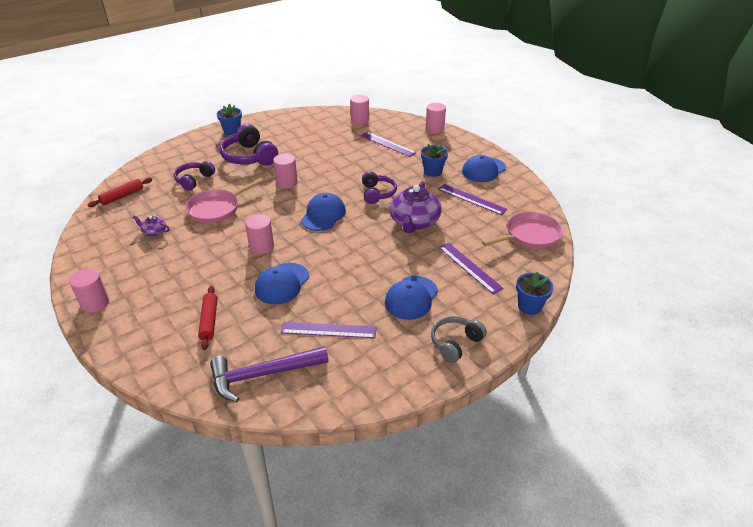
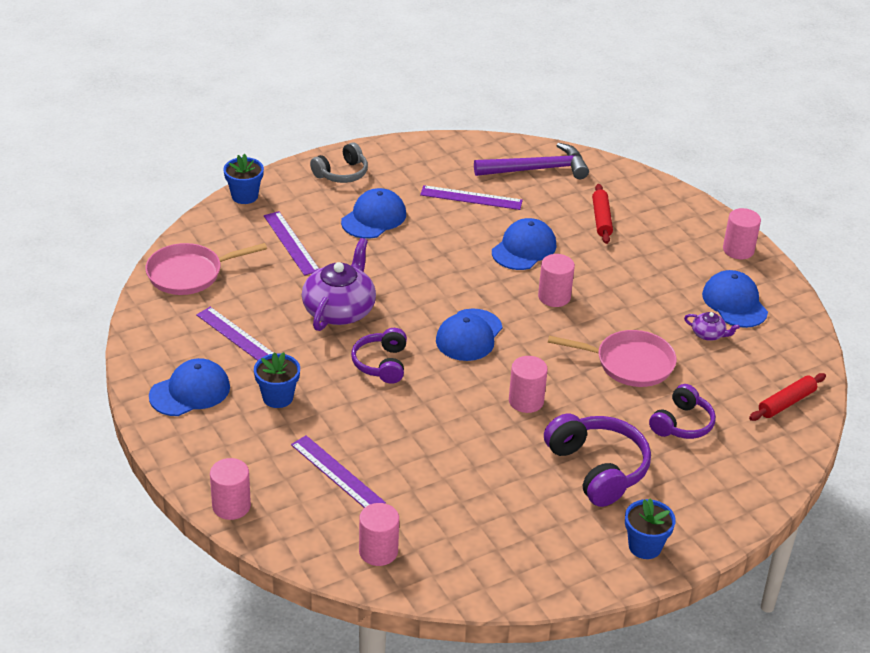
camera: 175 degrees left, 0 degrees up
(123, 256) = (734, 303): none -> blue cap
(217, 208) = (629, 363): pink pan -> pink pan turned 45 degrees clockwise

